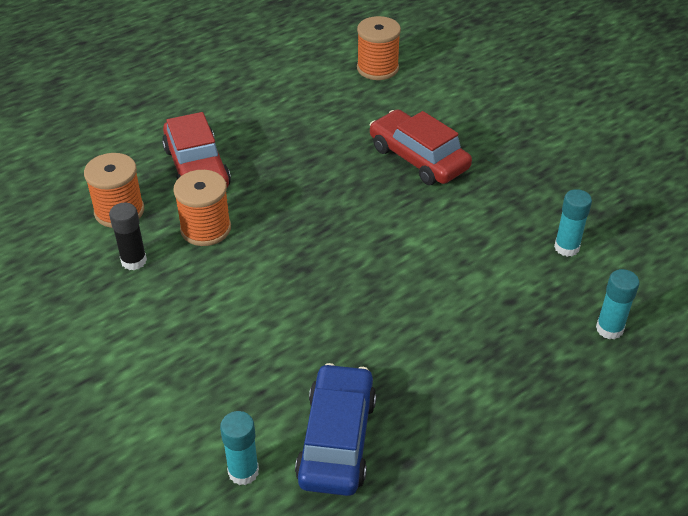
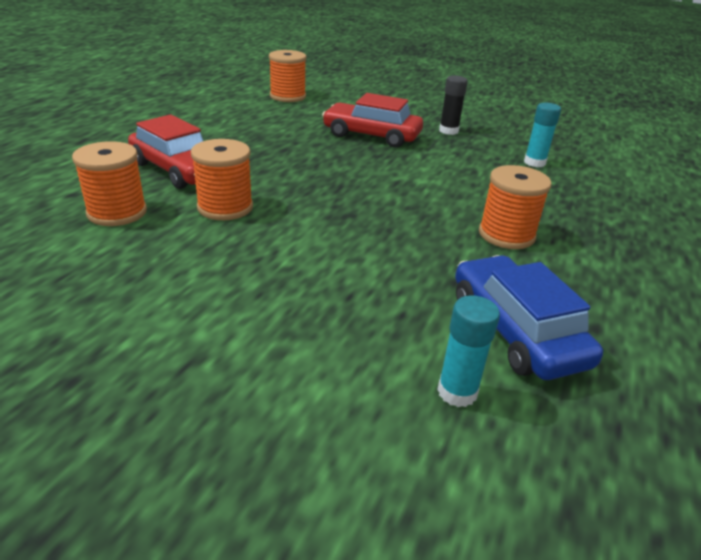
camera: 30 degrees left, 10 degrees down
(134, 261) = (165, 246): black glue stick -> black glue stick (448, 131)
(430, 338) = (506, 235): none -> orange spool
(609, 329) = (620, 199): turquoise glue stick -> none

